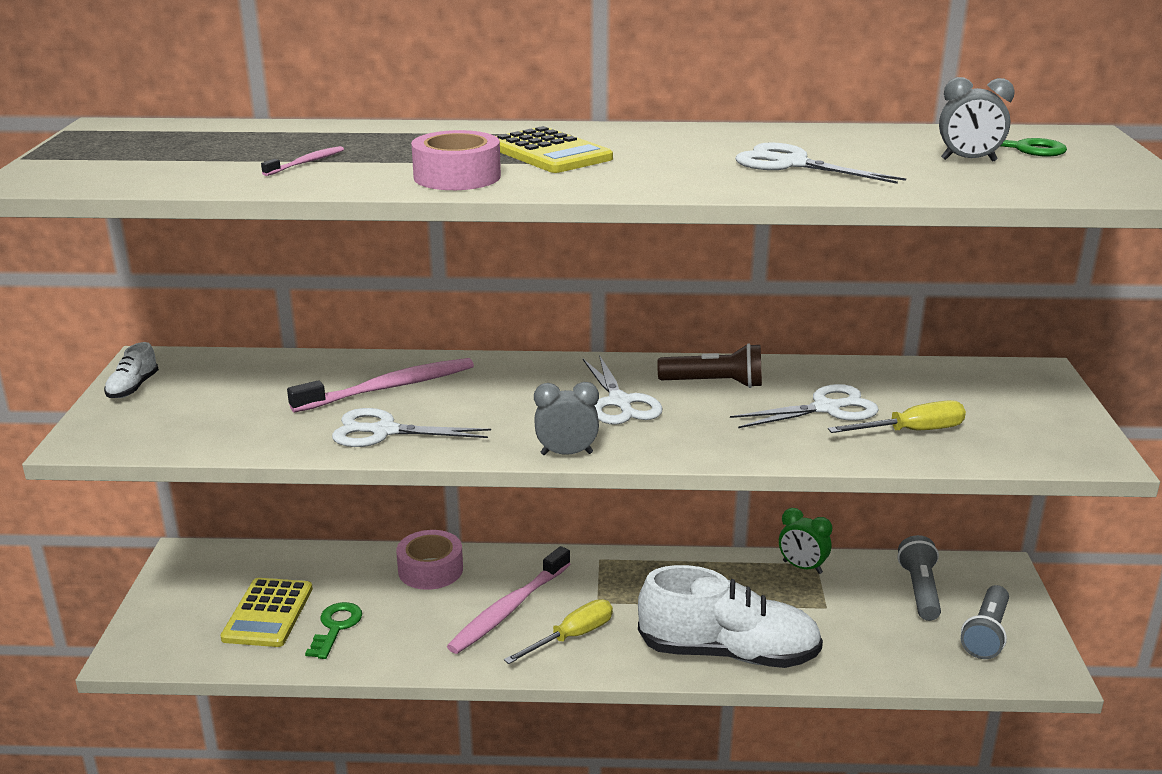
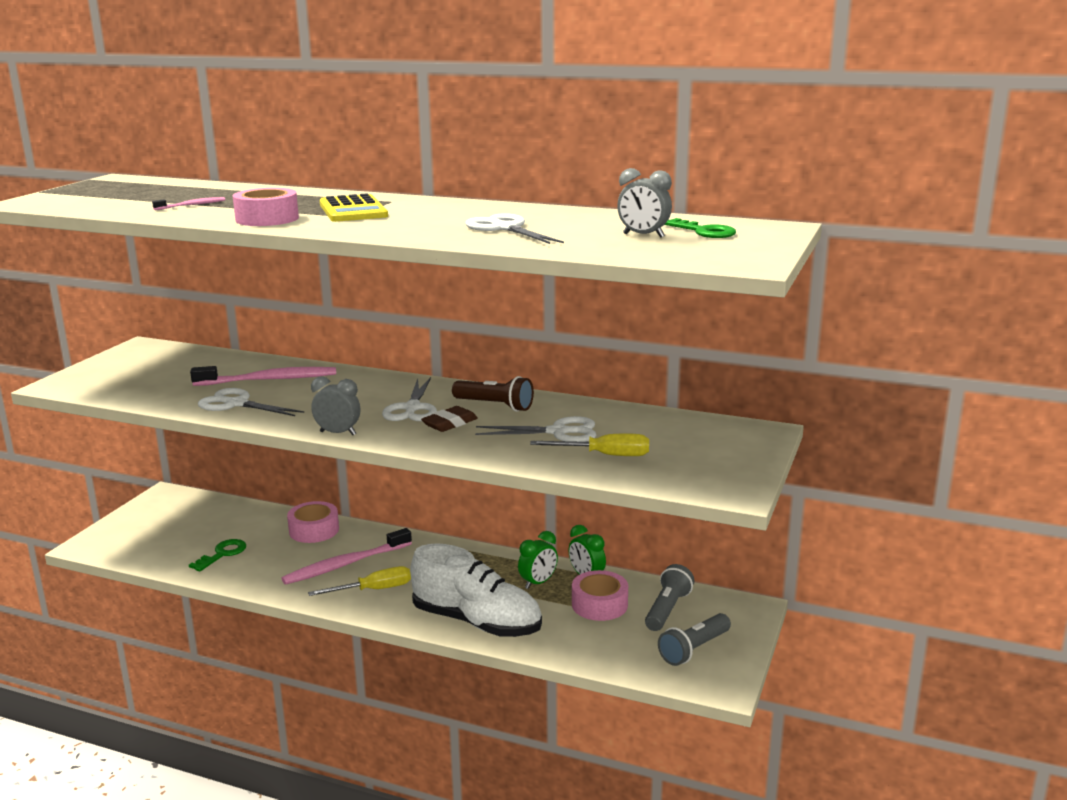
camera: 20 degrees right, 5 degrees down
(133, 388) = (115, 360): white shoe -> none
(268, 613) = (187, 538): yellow calculator -> none
(689, 417) = (450, 423): none -> brown eraser
(755, 586) = (538, 583): none -> green clock
(844, 600) = (599, 604): none -> pink tape

